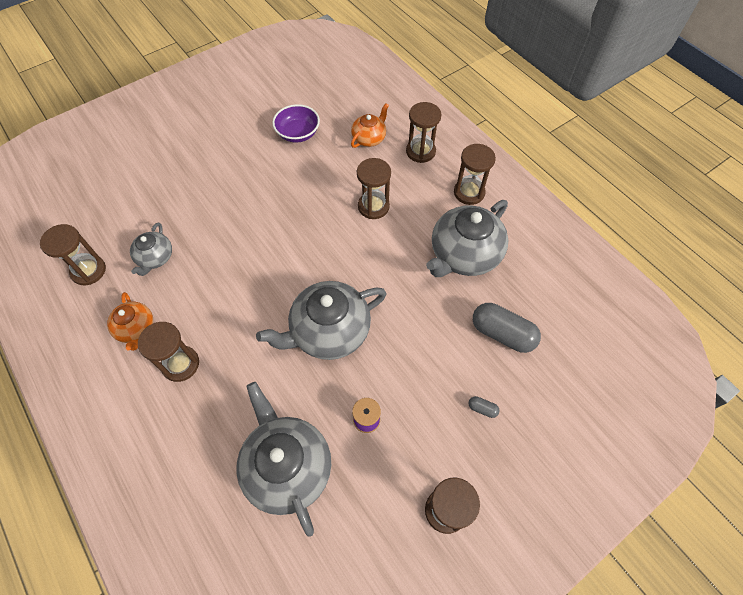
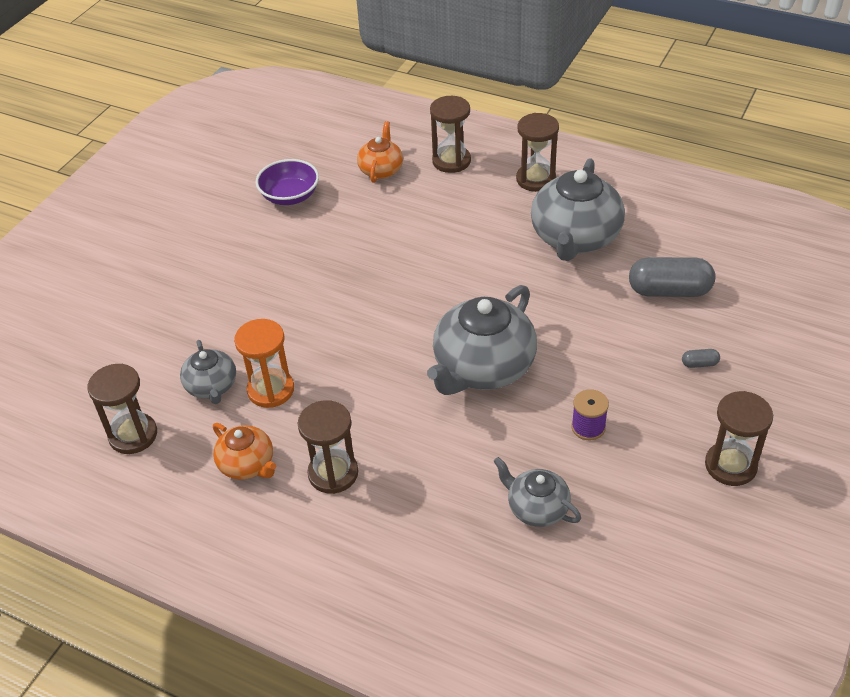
camera: 25 degrees left, 15 degrees down
(187, 279) = (271, 390): none -> orange hourglass
(287, 467) = (537, 508): grey teapot -> grey teapot, size x0.54
(373, 206) = (439, 233): brown hourglass -> none

